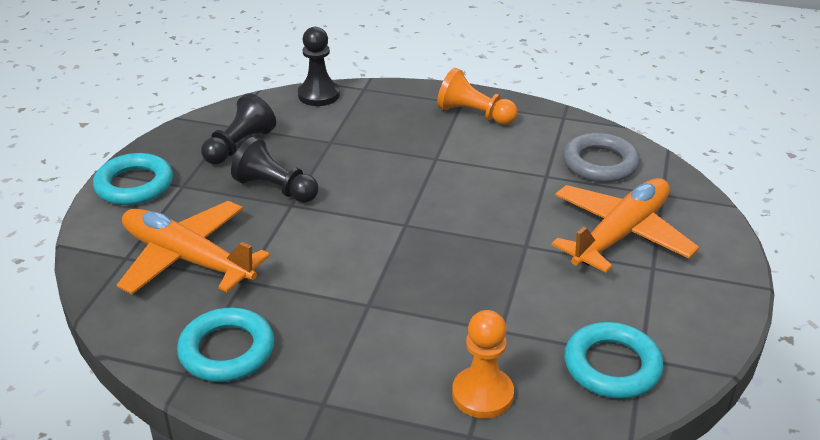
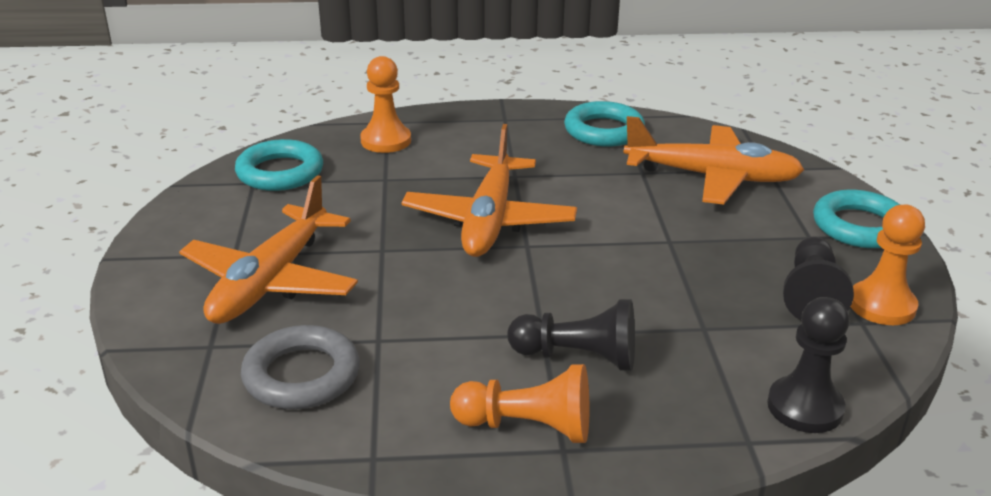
camera: 160 degrees right, 5 degrees down
(204, 131) = (882, 305): none -> orange pawn
(275, 188) = (705, 253): black pawn -> black pawn (578, 357)
(422, 255) = (489, 220): none -> orange plane

